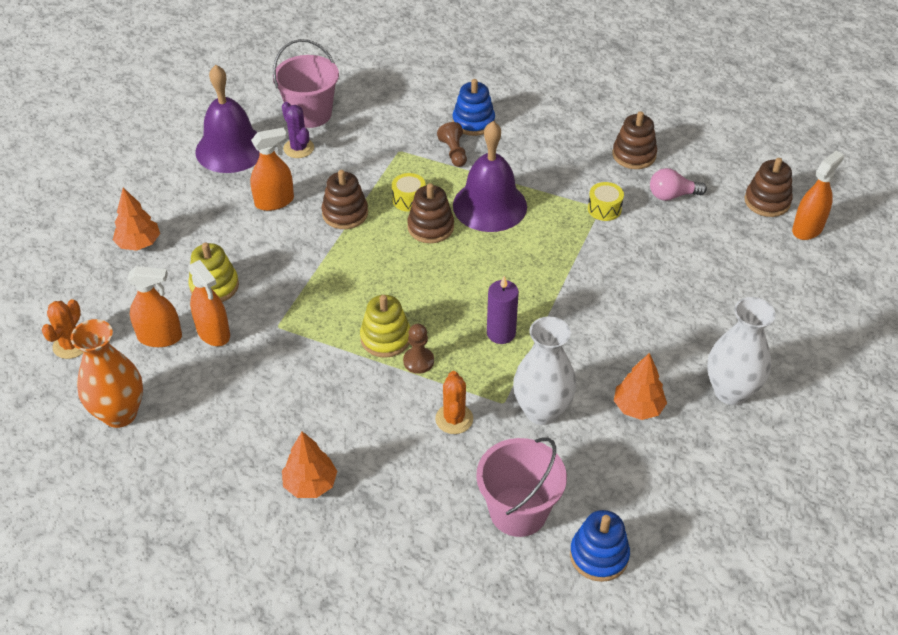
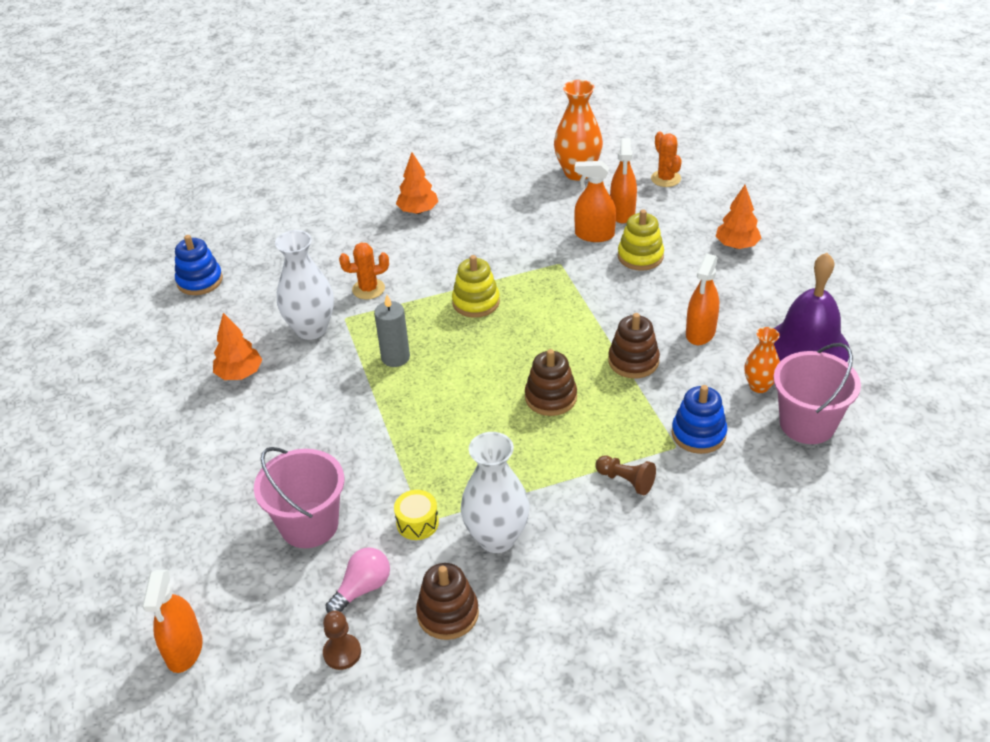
camera: 140 degrees right, 5 degrees down
(160, 337) = (622, 213): orange spray bottle -> orange spray bottle turned 45 degrees counterclockwise
(298, 148) = (759, 386): purple cactus -> orange vase
(409, 200) = (601, 407): yellow drum -> none
(418, 361) = (434, 304): brown pawn -> brown pawn (342, 653)
(454, 419) = (368, 289): orange cactus -> orange cactus turned 60 degrees counterclockwise
(473, 122) = (654, 530): blue stacking toy -> blue stacking toy (698, 434)
(489, 205) = (526, 451): purple bell -> none
(501, 333) = (395, 357): purple candle -> grey candle
(518, 511) = (273, 271): pink bucket -> pink bucket (309, 525)
(730, 391) = (171, 430): white vase -> white vase (497, 538)
(767, 201) = (251, 656): brown stacking toy -> none

